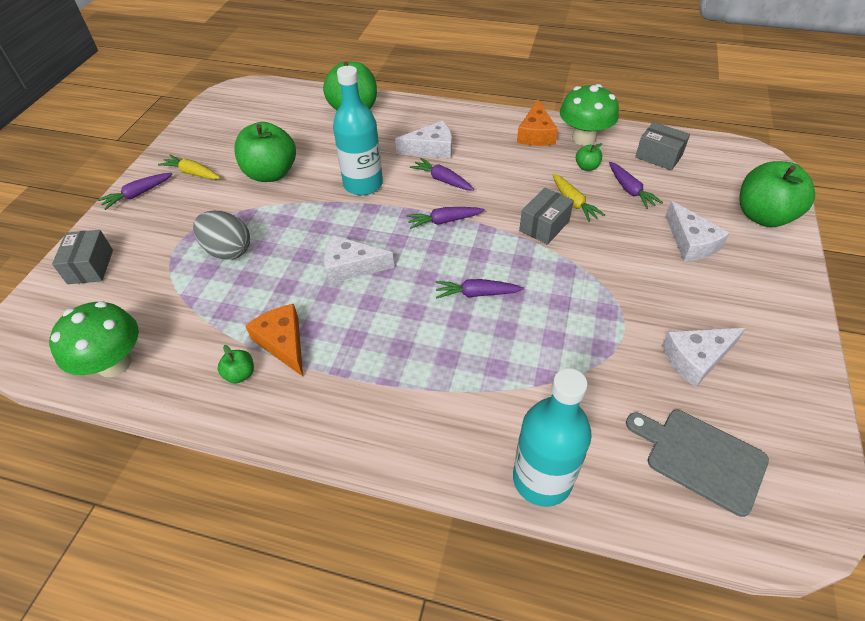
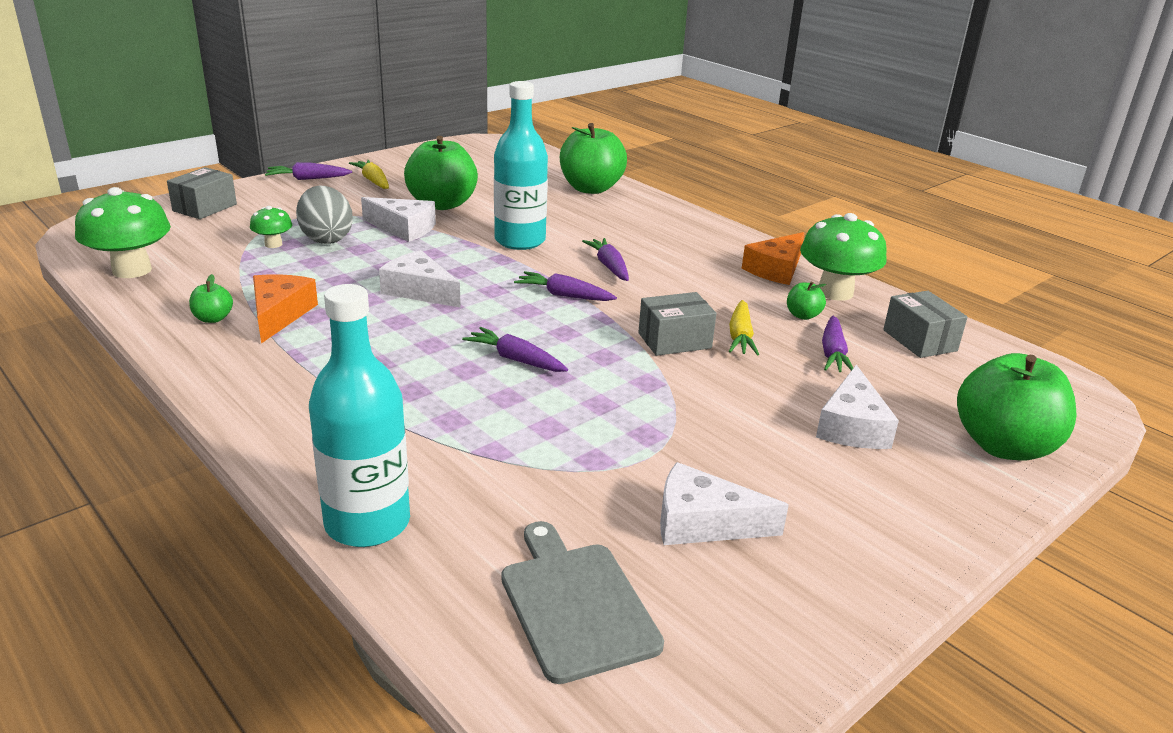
camera: 30 degrees right, 20 degrees down
(194, 277) = (273, 244): none -> green mushroom
(431, 149) = (632, 240): white cheese -> white cheese (403, 228)

